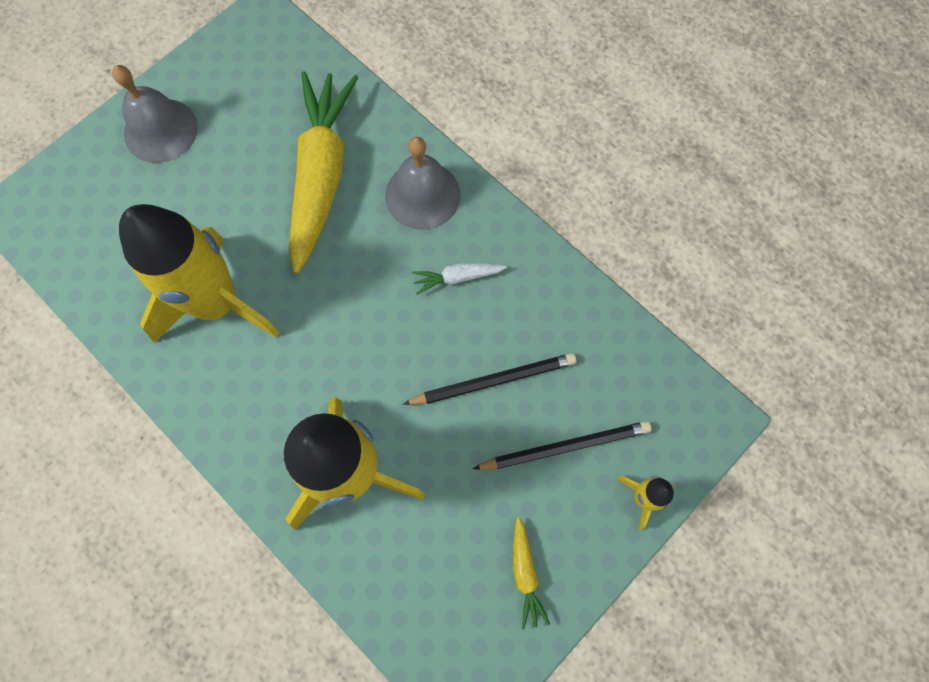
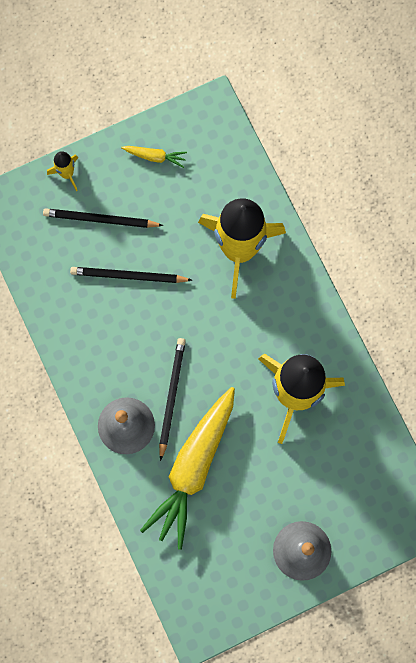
camera: 160 degrees left, 5 degrees up
(378, 247) = (171, 396): none -> black pencil
(457, 278) = (125, 354): white carrot -> none
(525, 574) = (155, 157): yellow carrot -> yellow carrot turned 90 degrees clockwise

